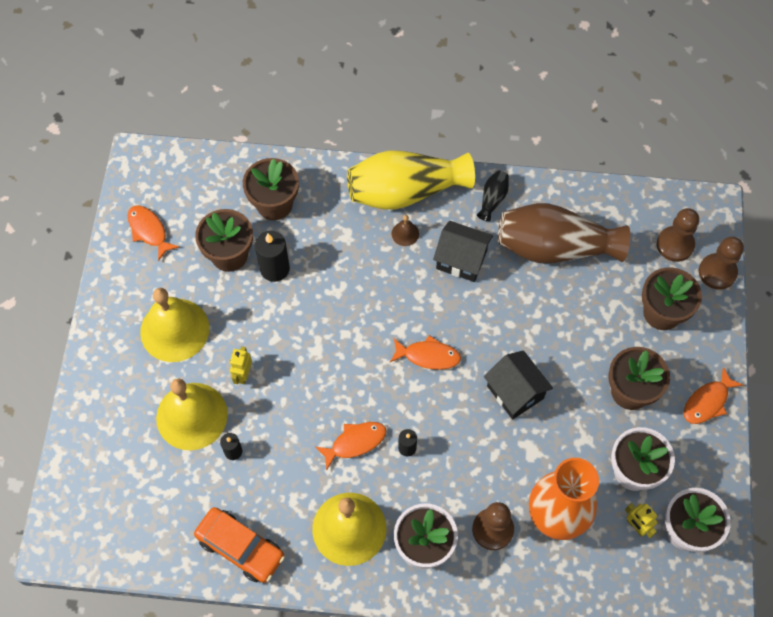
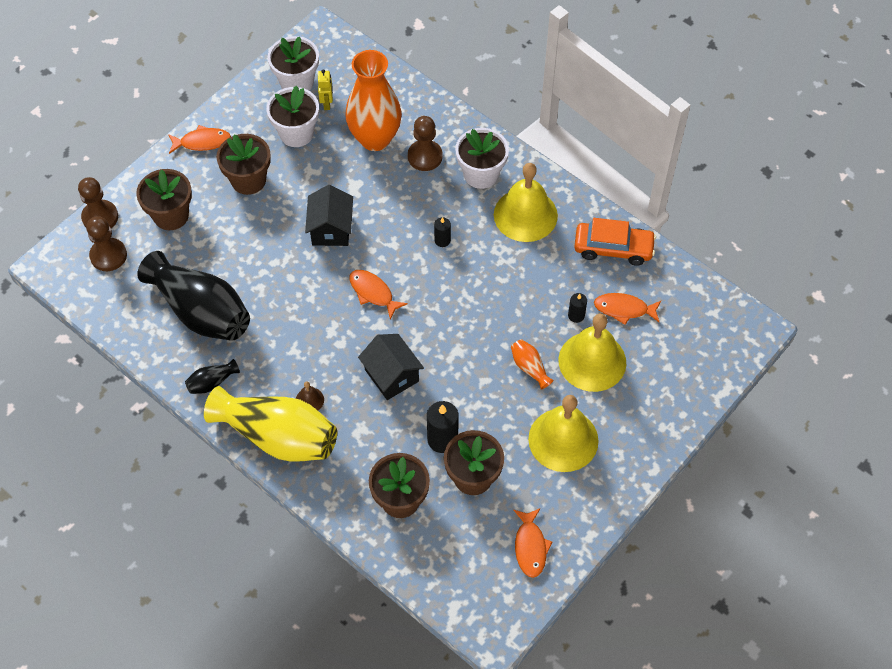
camera: 145 degrees left, 5 degrees down
(240, 547) = (613, 248): orange car -> orange car turned 120 degrees clockwise
(243, 375) = (529, 367): yellow robot -> orange vase
(355, 442) = (478, 266): orange fish -> orange fish (624, 309)
(461, 260) = (283, 349): black house -> black house (391, 375)
(555, 248) = (201, 311): brown vase -> black vase

